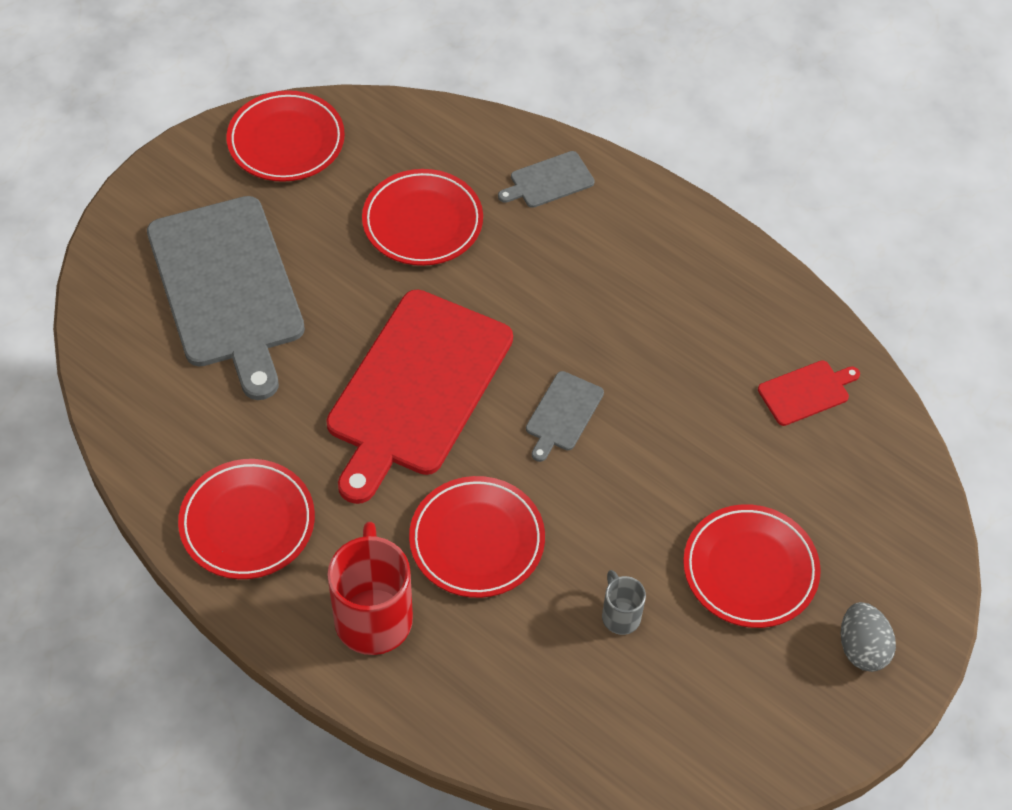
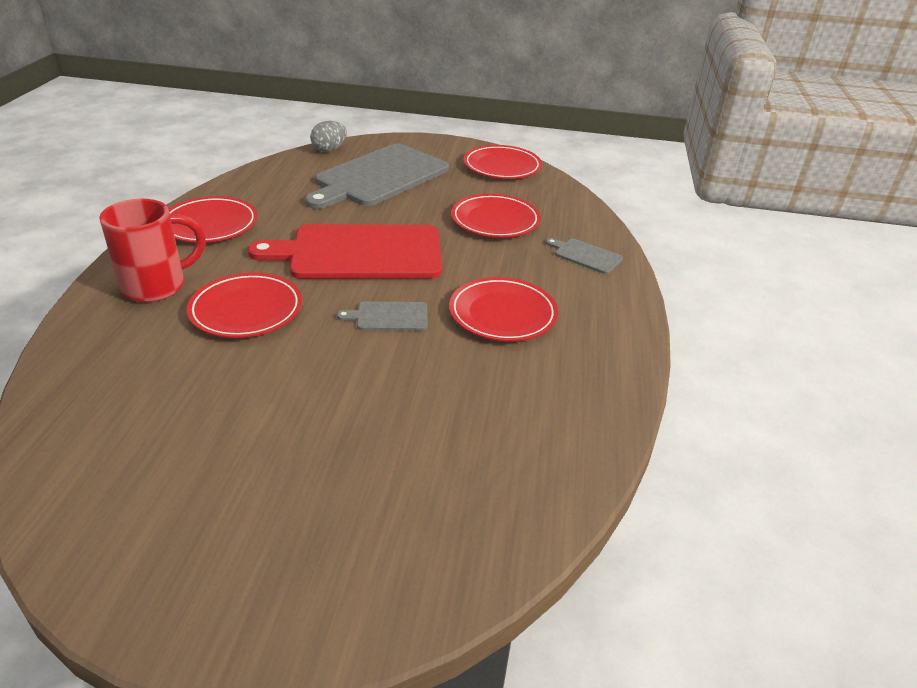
camera: 60 degrees right, 20 degrees down
(620, 615) = (211, 400): grey mug -> none
(750, 569) = (302, 466): red plate -> red plate (502, 314)
(806, 392) = (528, 443): red cutting board -> none
(862, 648) = (248, 585): grey egg -> grey egg (329, 150)

